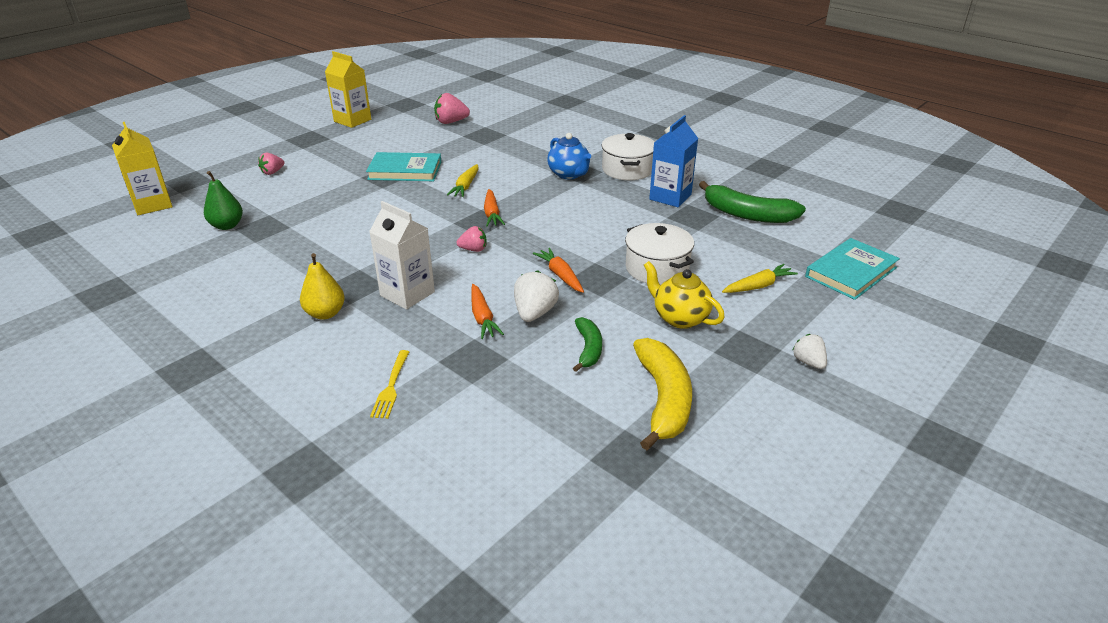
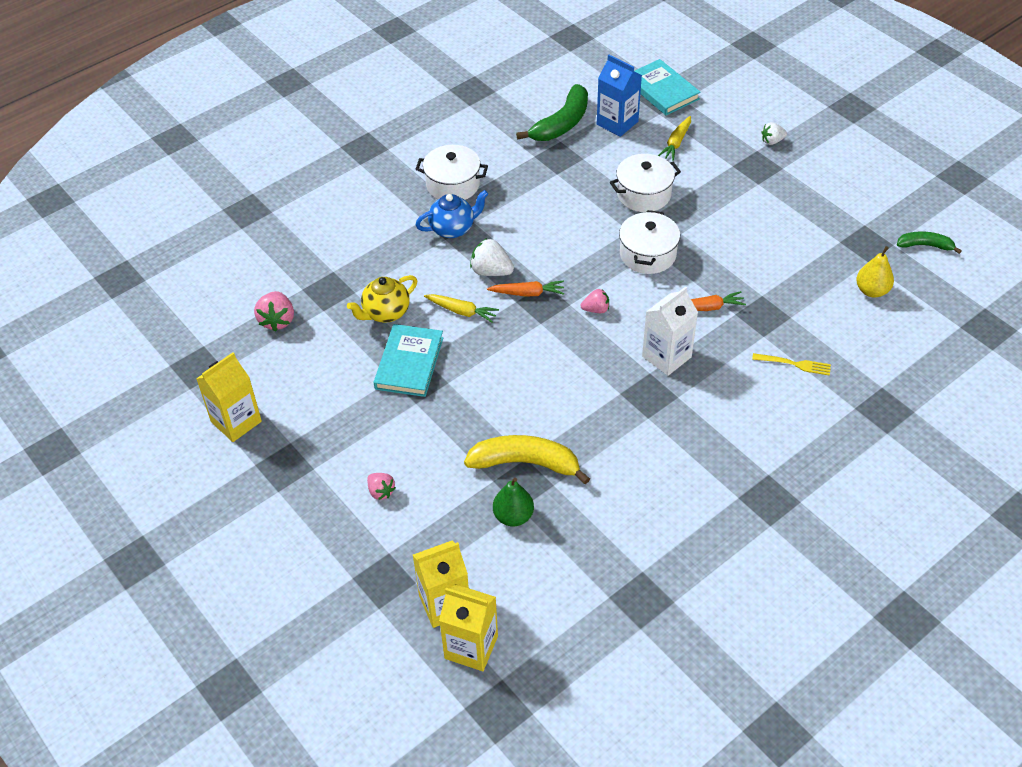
camera: 80 degrees left, 15 degrees up
(105, 218) = (471, 647): none -> yellow carton
(325, 313) = (693, 413): yellow pear -> yellow pear (872, 291)
(473, 249) = (596, 309): pink strawberry -> pink strawberry turned 75 degrees clockwise
(534, 313) = (703, 275): white strawberry -> white strawberry (491, 271)
(560, 275) = (647, 254): orange carrot -> white pot
(588, 349) = (752, 249): green banana -> green banana (925, 245)
(663, 400) = (810, 218): yellow banana -> yellow banana (525, 463)
(670, 197) = (519, 165): blue carton -> blue carton (617, 123)
(679, 318) = (716, 193): yellow teapot -> yellow teapot (385, 313)
(758, 286) = (676, 143): yellow carrot -> yellow carrot turned 135 degrees counterclockwise

